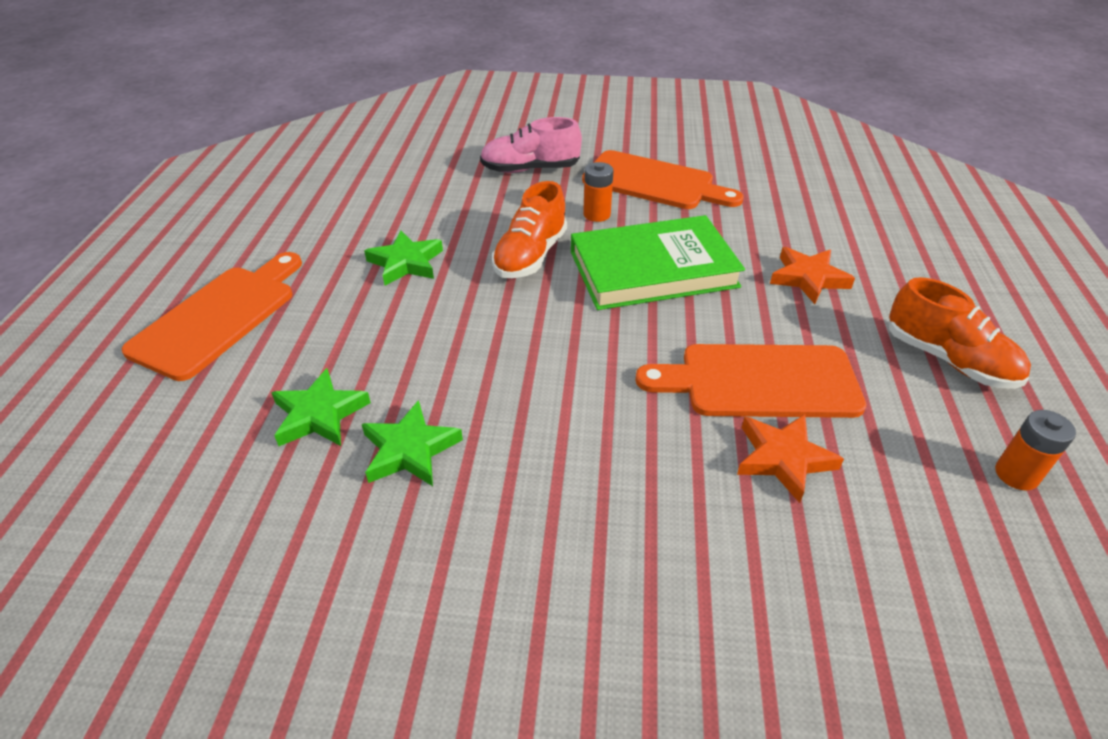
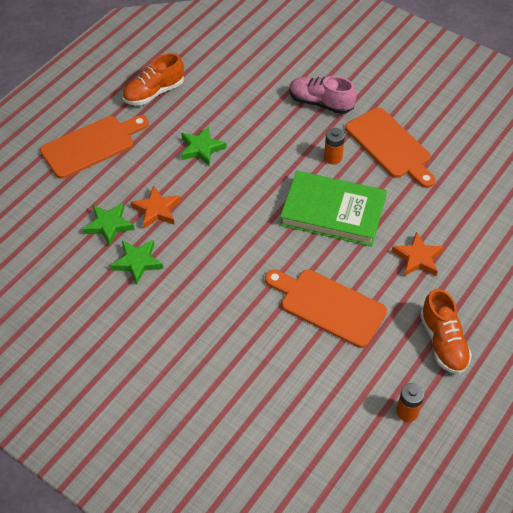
camera: 30 degrees right, 10 degrees up
(530, 256) = (271, 172): orange shoe -> orange shoe (154, 93)
(783, 459) = (301, 349): orange star -> orange star (156, 210)

